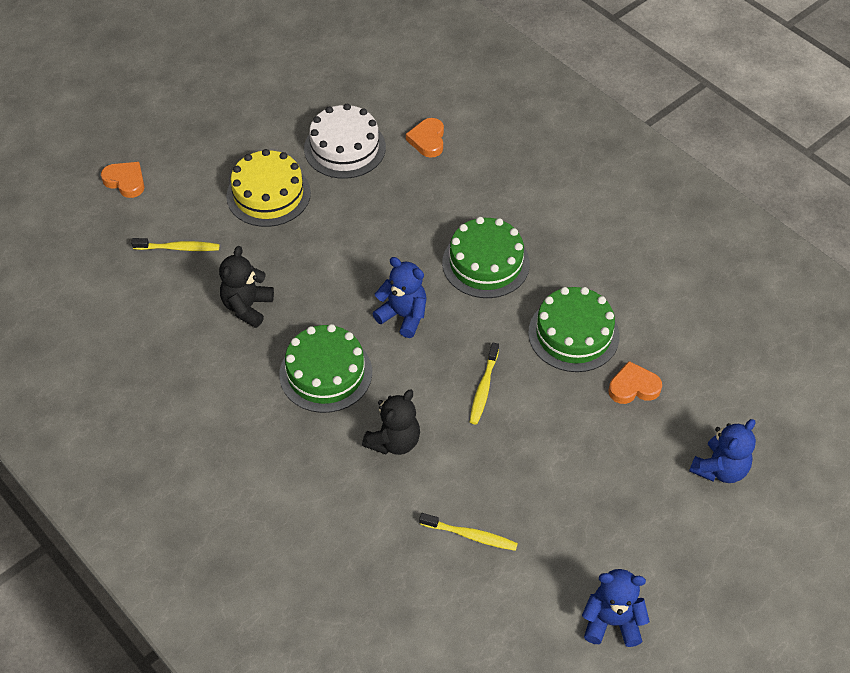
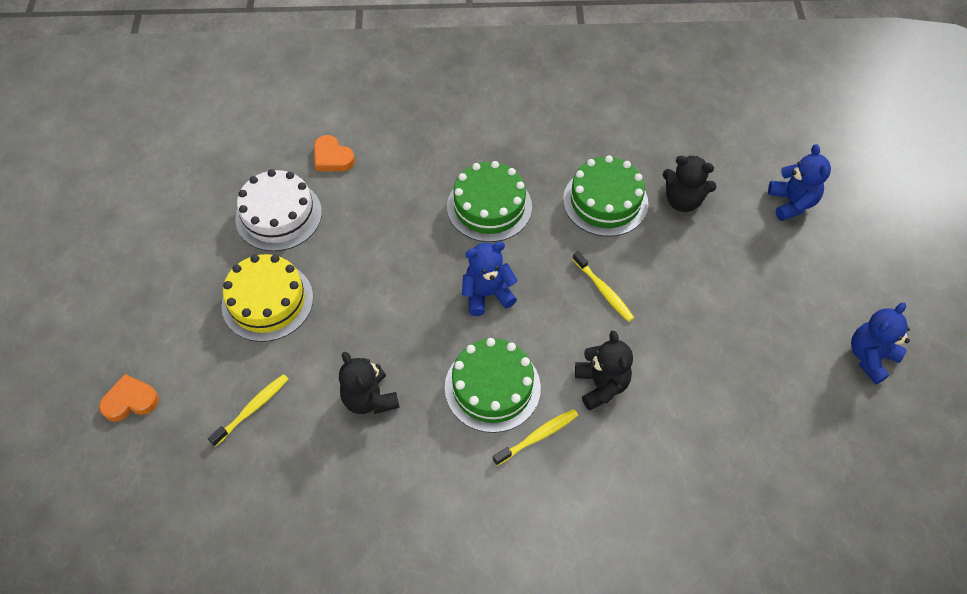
camera: 50 degrees left, 5 degrees up
(470, 535) = (730, 394): yellow toothbrush -> yellow toothbrush (537, 436)
(633, 387) = (682, 200): orange heart -> black teddy bear

